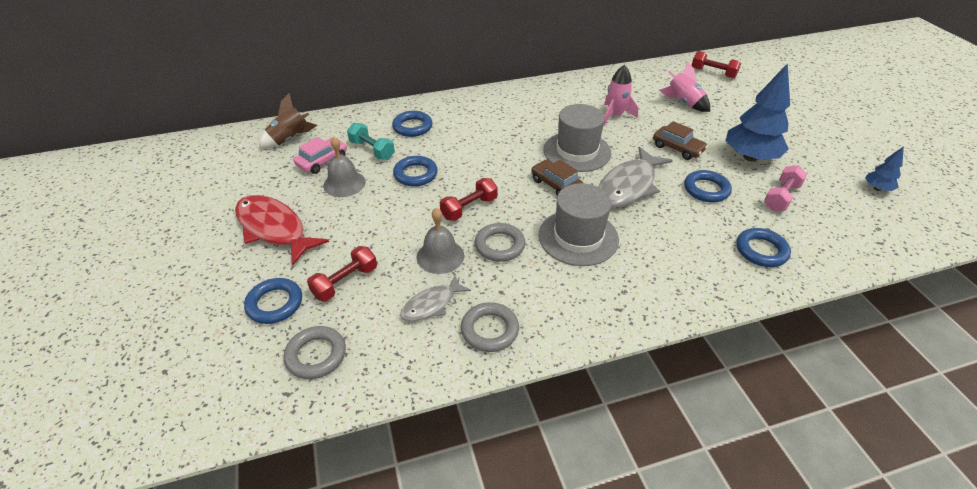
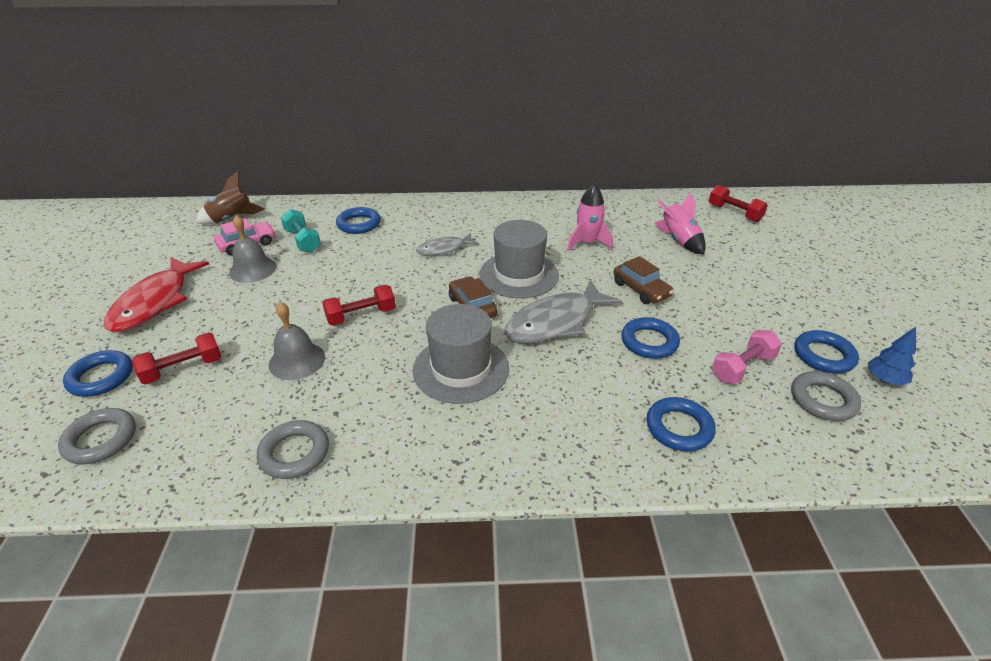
camera: 15 degrees right, 5 degrees down
(274, 229) = (155, 302): red fish -> red fish turned 135 degrees counterclockwise
(415, 174) = (329, 271): blue ring -> blue ring (823, 356)
(431, 304) = (252, 411): grey fish -> grey fish (444, 249)
(499, 245) = (367, 361): grey ring -> grey ring (823, 400)
(750, 157) = (727, 313): blue tree -> none

